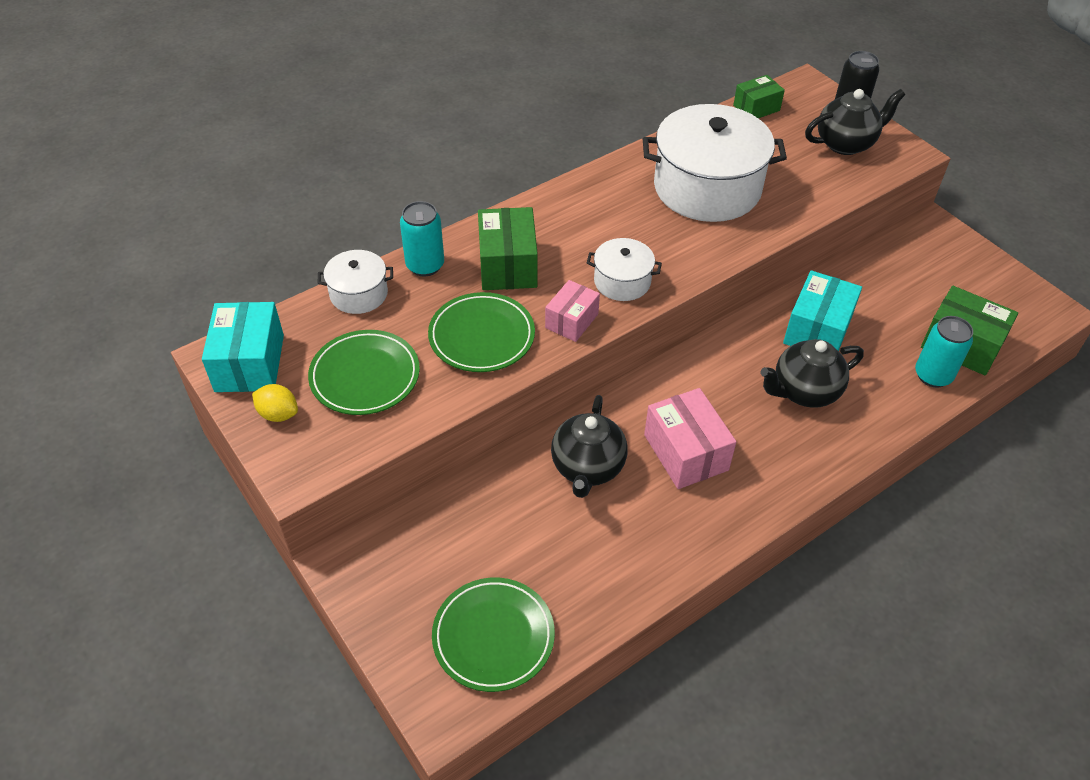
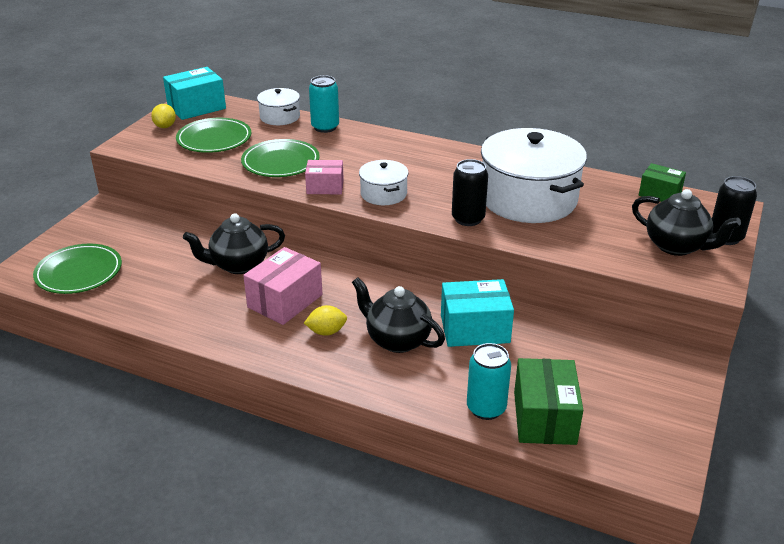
camera: 60 degrees right, 15 degrees down
(508, 265) = (354, 151): green box -> none
(716, 243) = (468, 219): none -> black can
(761, 439) = (326, 332): none -> yellow lemon

